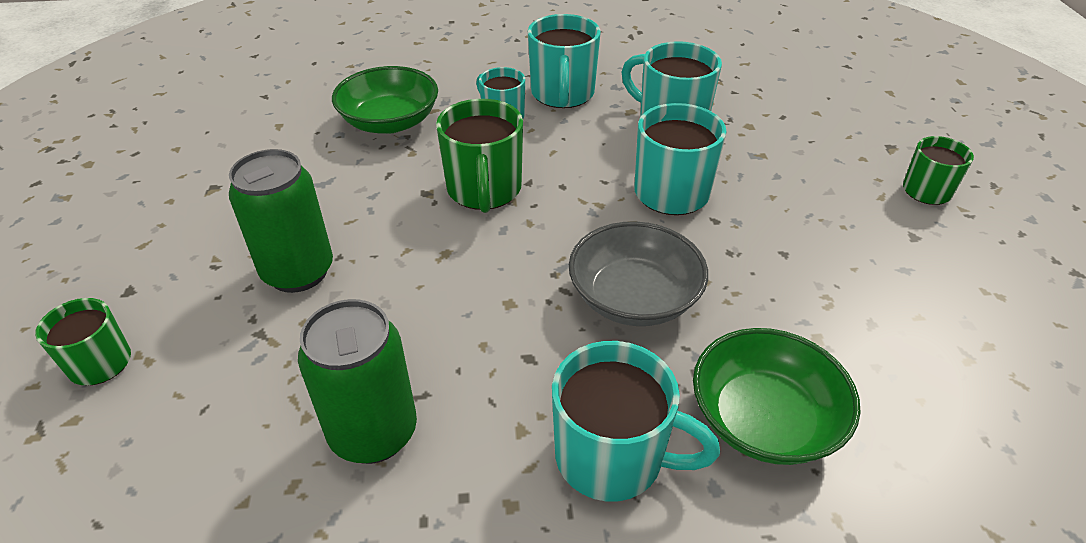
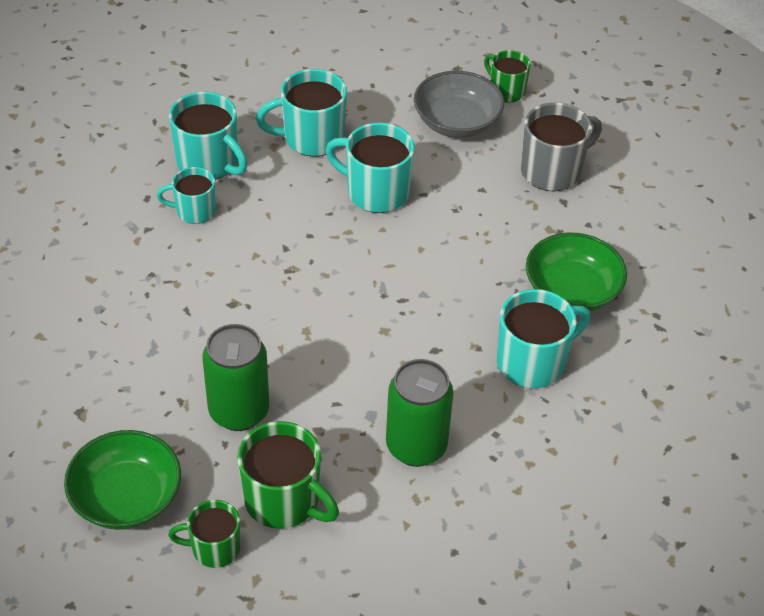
camera: 50 degrees left, 5 degrees up
(390, 122) = (120, 272): green bowl -> green bowl (126, 497)
(484, 190) = (266, 274): green mug -> green mug (283, 501)
(634, 298) = (442, 276): grey bowl -> grey bowl (457, 122)
(894, 287) = (552, 171): none -> grey mug

